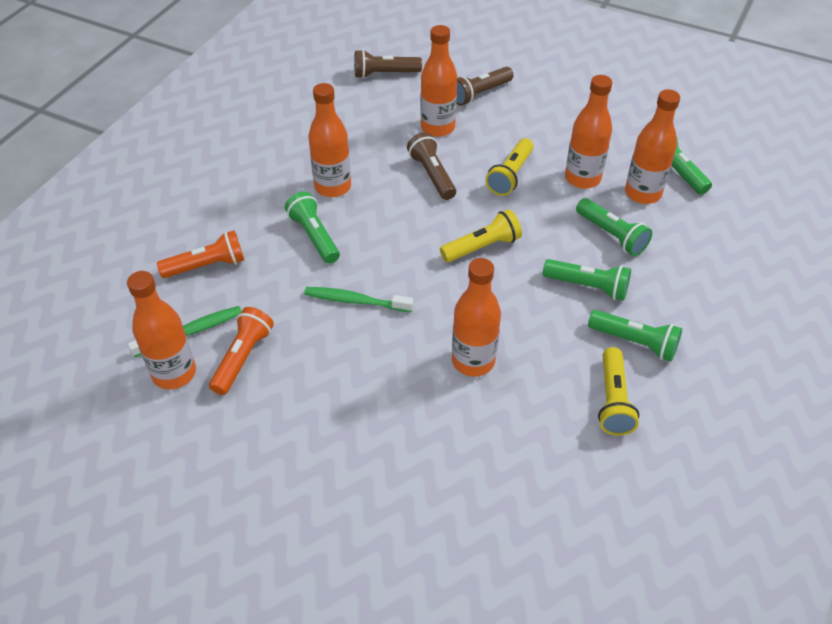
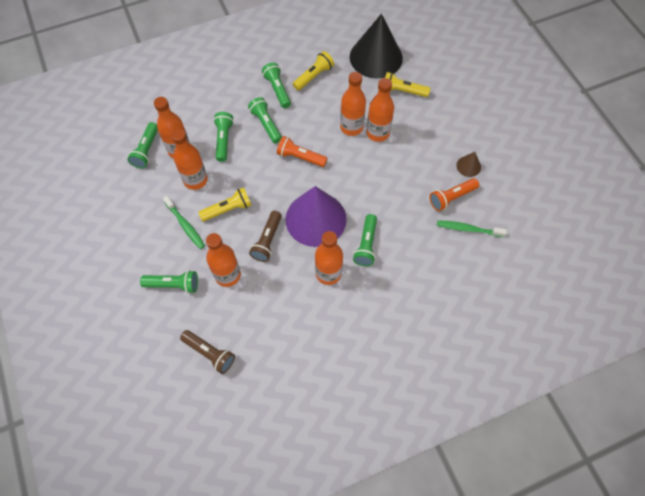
camera: 140 degrees left, 15 degrees up
(174, 373) = (488, 211): orange bottle -> orange bottle (377, 133)
(207, 266) = (436, 266): orange flashlight -> orange flashlight (300, 157)
(247, 420) = (468, 166): none -> brown cone
(356, 301) = (376, 191): green toothbrush -> green toothbrush (185, 225)
(401, 225) = (315, 219): none -> purple cone
(480, 94) = (173, 285): brown flashlight -> green flashlight
(482, 247) = (289, 177): yellow flashlight -> yellow flashlight (403, 91)
(559, 512) = (376, 57): none -> black cone

